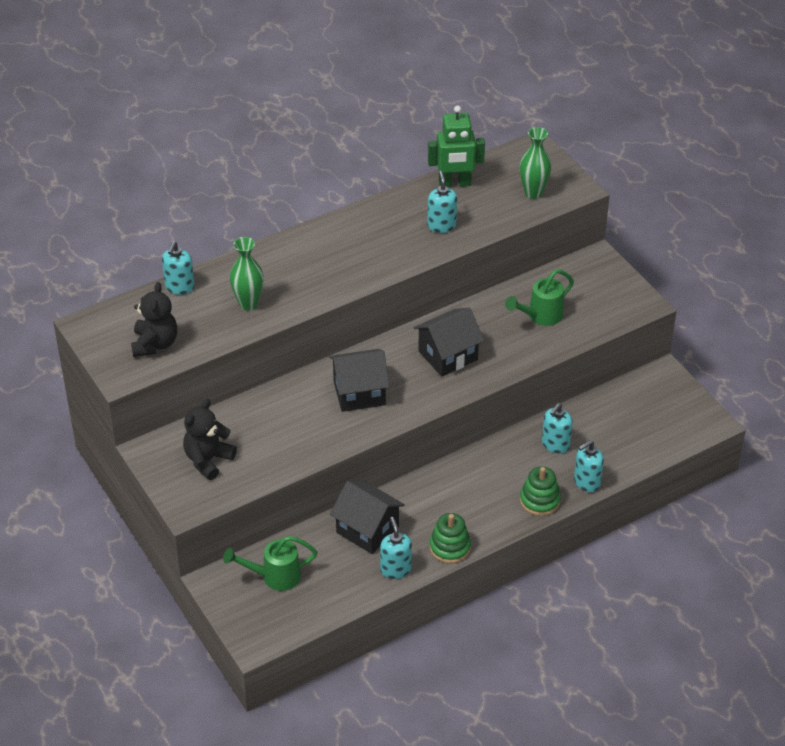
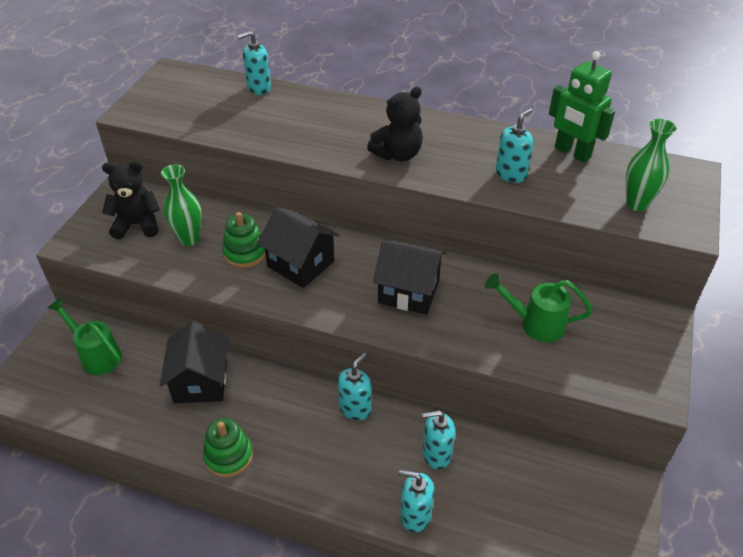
camera: 50 degrees right, 0 degrees up
(155, 344) = (182, 109): black teddy bear -> black teddy bear (398, 154)
(248, 304) = (280, 127): green vase -> green vase (189, 239)
(395, 569) = (168, 432): turquoise soap dispenser -> turquoise soap dispenser (355, 408)
(540, 500) = (352, 490): green stacking toy -> green stacking toy (245, 253)

